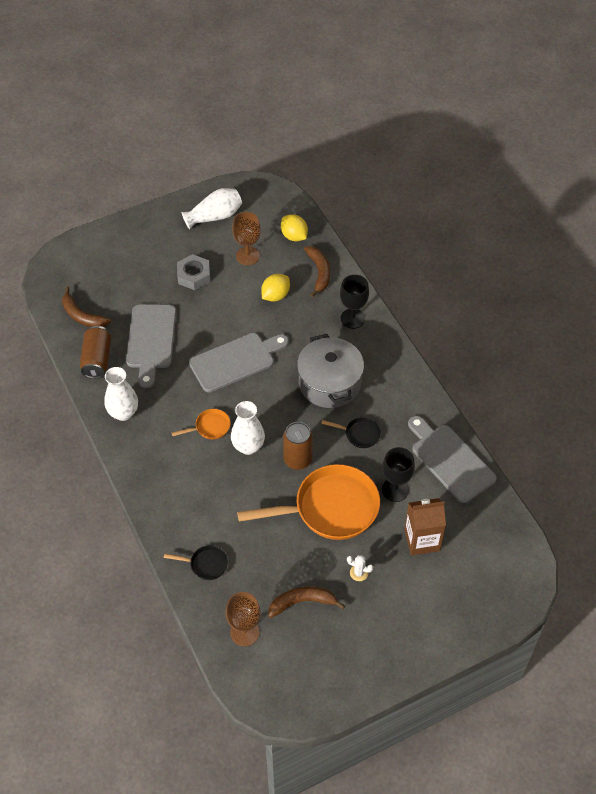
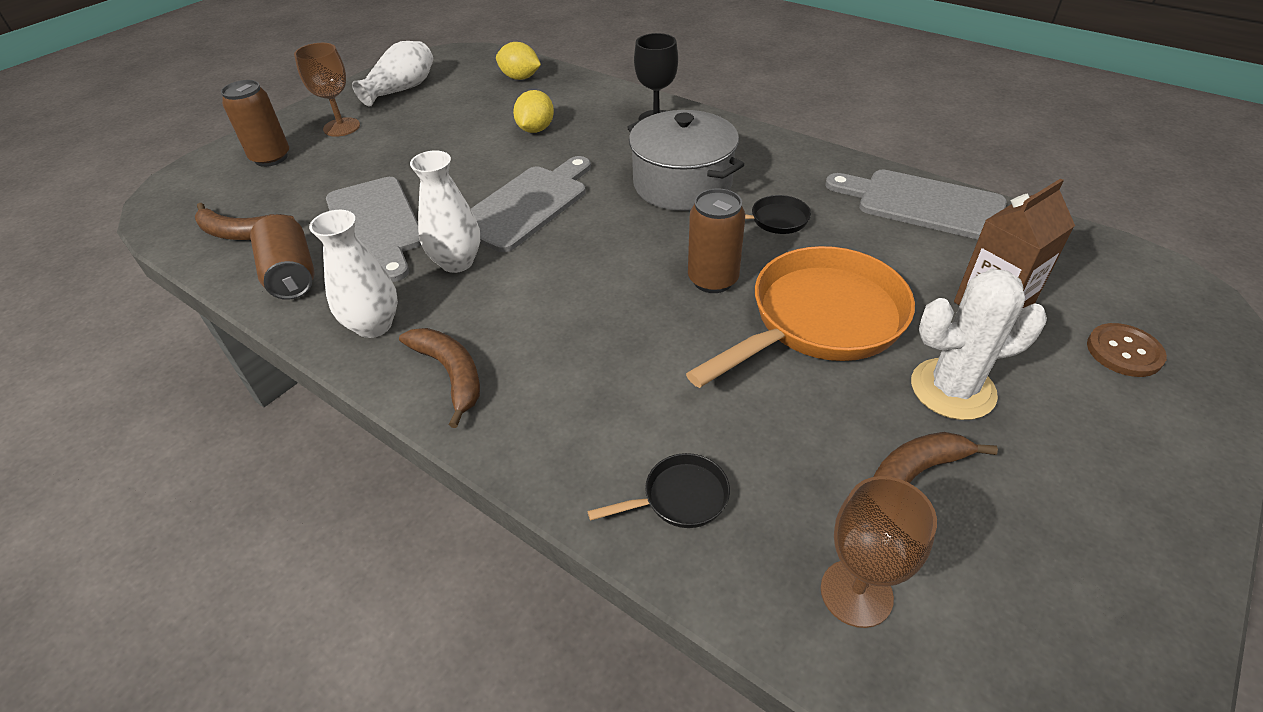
camera: 25 degrees left, 10 degrees down
(115, 255) = (271, 158): none -> brown can
(194, 275) = (405, 144): grey nut -> none
(210, 427) = (540, 291): orange pan -> none
(247, 256) = (470, 108): brown goblet -> brown goblet (341, 127)
(248, 446) = (621, 292): white vase -> white vase (457, 262)
(319, 273) = (578, 96): brown banana -> brown banana (451, 374)
(359, 573) = (952, 389): white cactus -> white cactus, size x2.22
(395, 490) = (888, 261): black goblet -> none
(457, 594) = (1124, 352): none -> brown button

